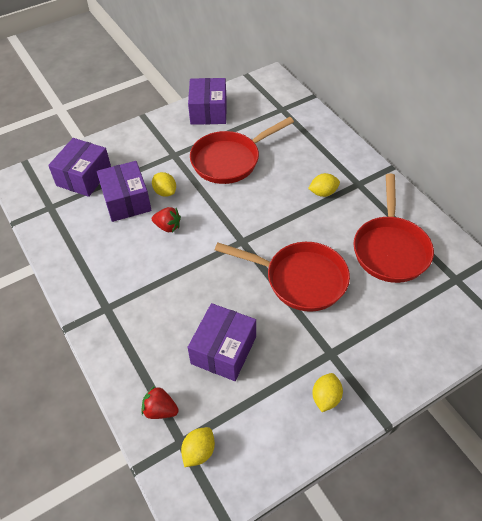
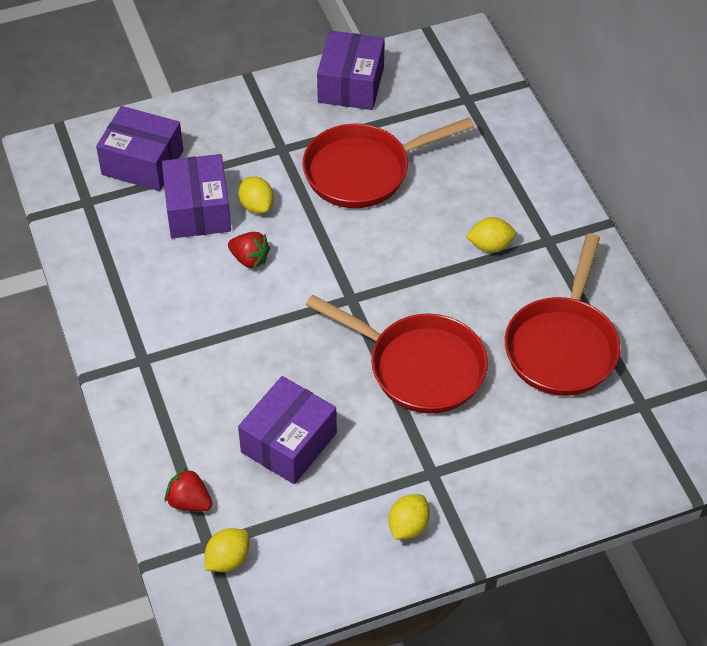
camera: 10 degrees right, 0 degrees up
(84, 177) = (142, 163): purple box -> purple box turned 75 degrees clockwise

